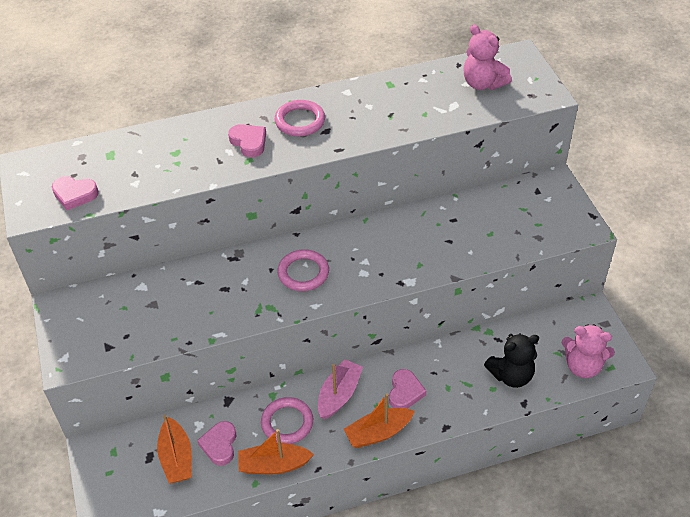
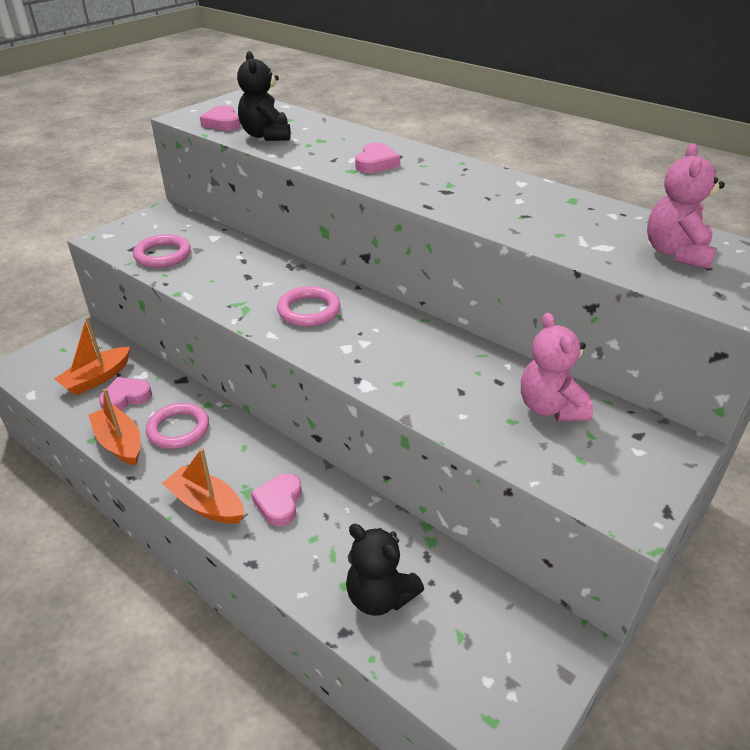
camera: 55 degrees right, 10 degrees down
(133, 179) = (266, 136): none -> black teddy bear
(300, 121) = (440, 175): pink ring -> pink ring (163, 255)
(339, 395) = (239, 451): pink boat -> none
(405, 392) = (279, 502): pink heart -> pink heart turned 120 degrees clockwise
(583, 366) = (462, 679): pink teddy bear -> pink teddy bear (550, 407)

